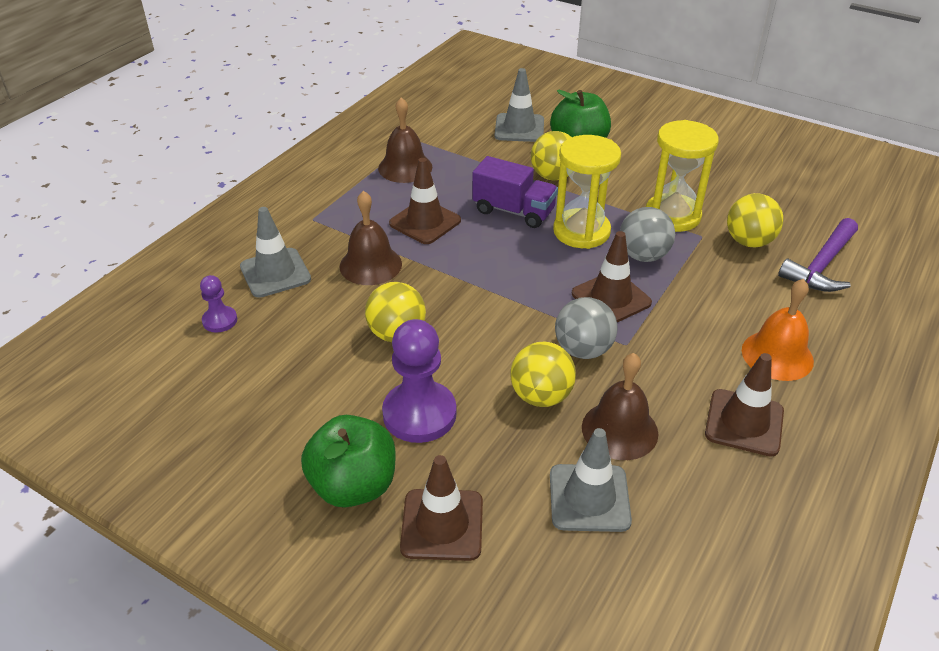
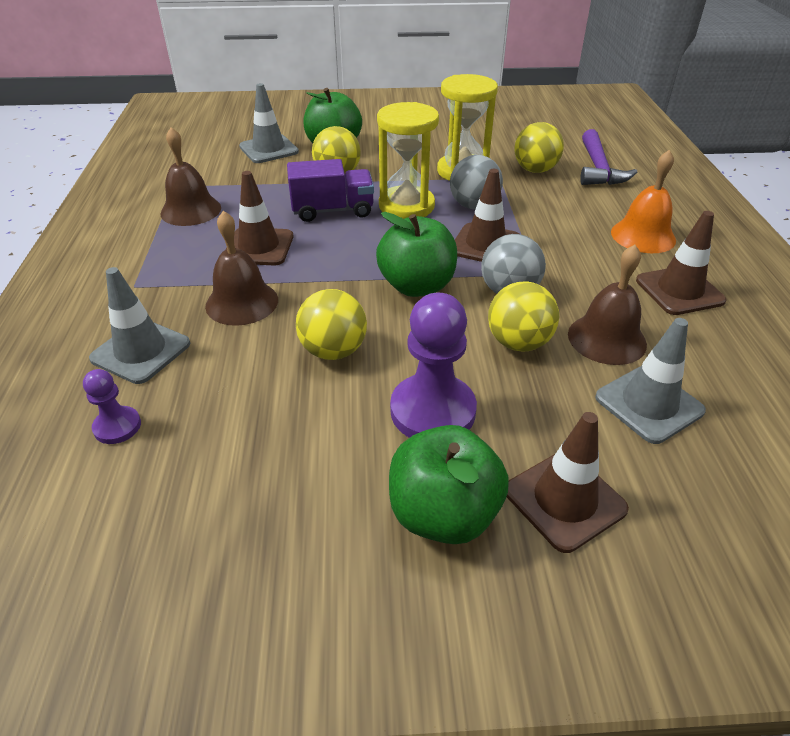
camera: 35 degrees left, 0 degrees up
(512, 310) = (417, 286): none -> green apple

